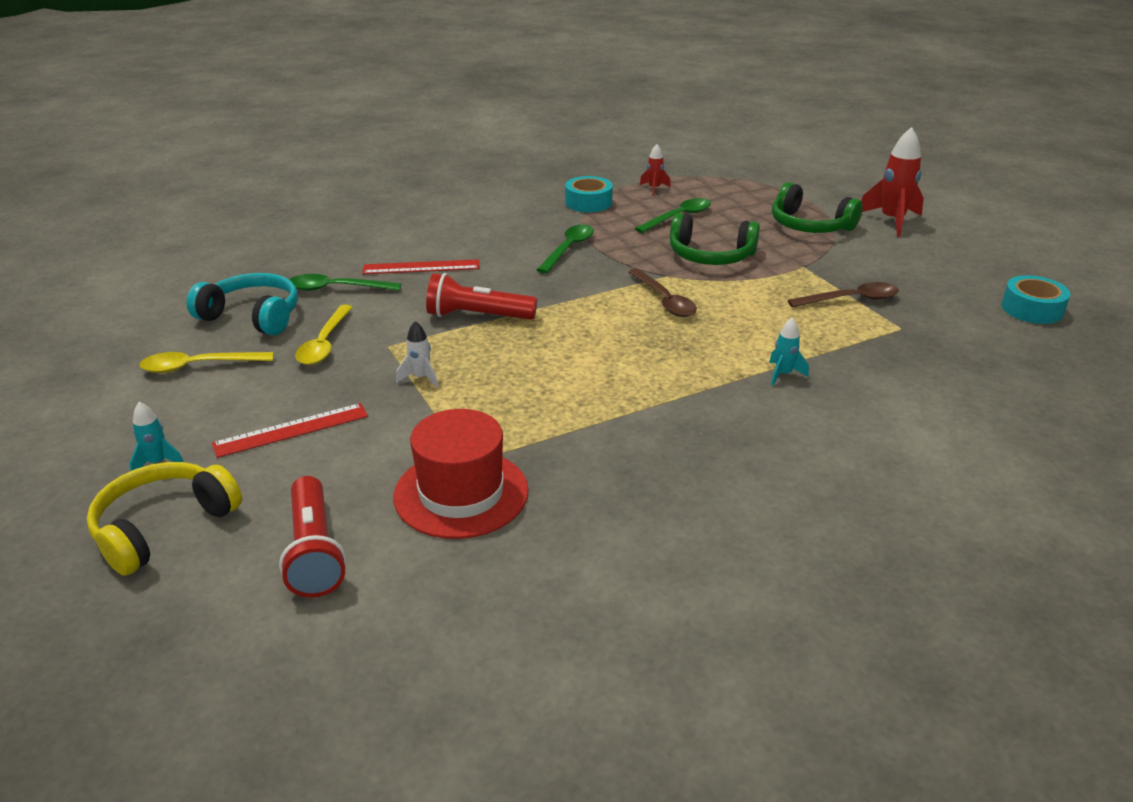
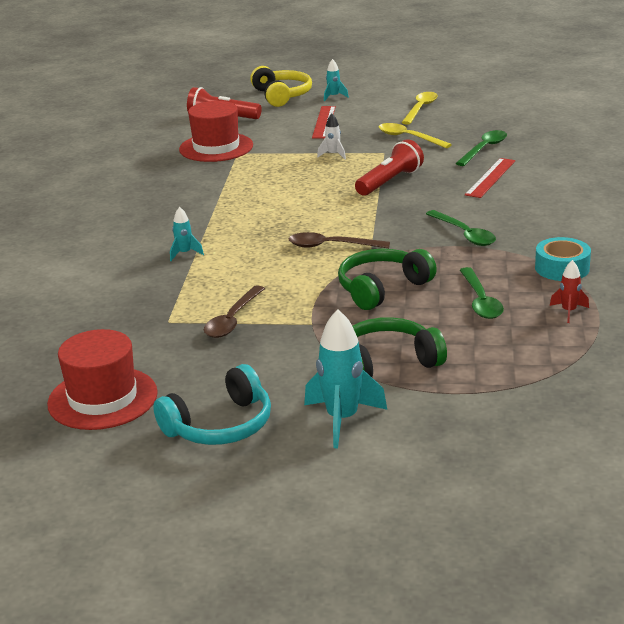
camera: 125 degrees right, 5 degrees down
(252, 316) = (470, 124): turquoise headphones -> turquoise headphones (220, 425)
(892, 221) = (342, 419): red rocket -> turquoise rocket
(1032, 309) = (102, 398): turquoise tape -> red hat

